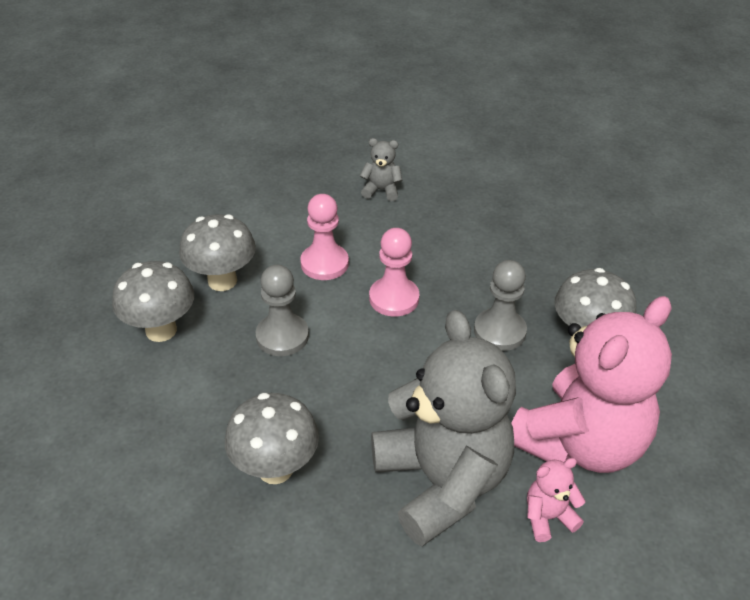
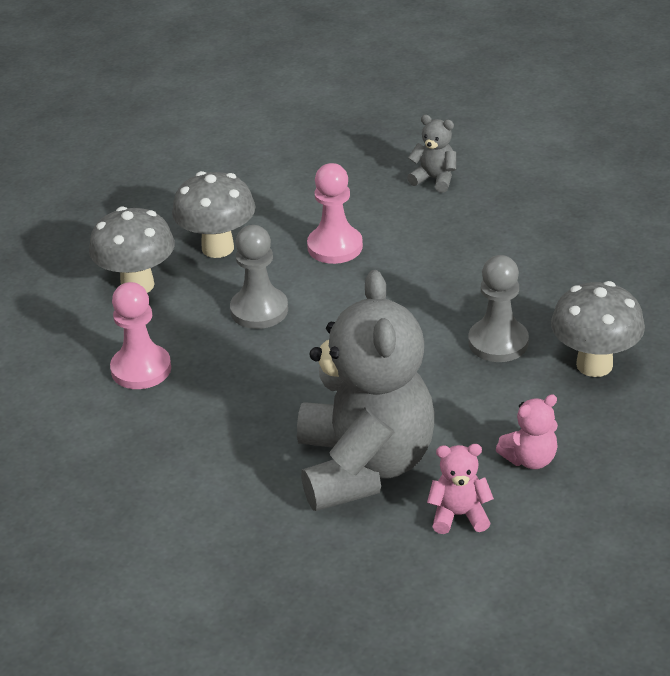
camera: 20 degrees right, 5 degrees down
(275, 469) = (203, 425): grey mushroom -> none
(394, 298) = (395, 292): pink pawn -> pink pawn (141, 369)
(580, 443) = (530, 459): pink teddy bear -> pink teddy bear, size x0.40

